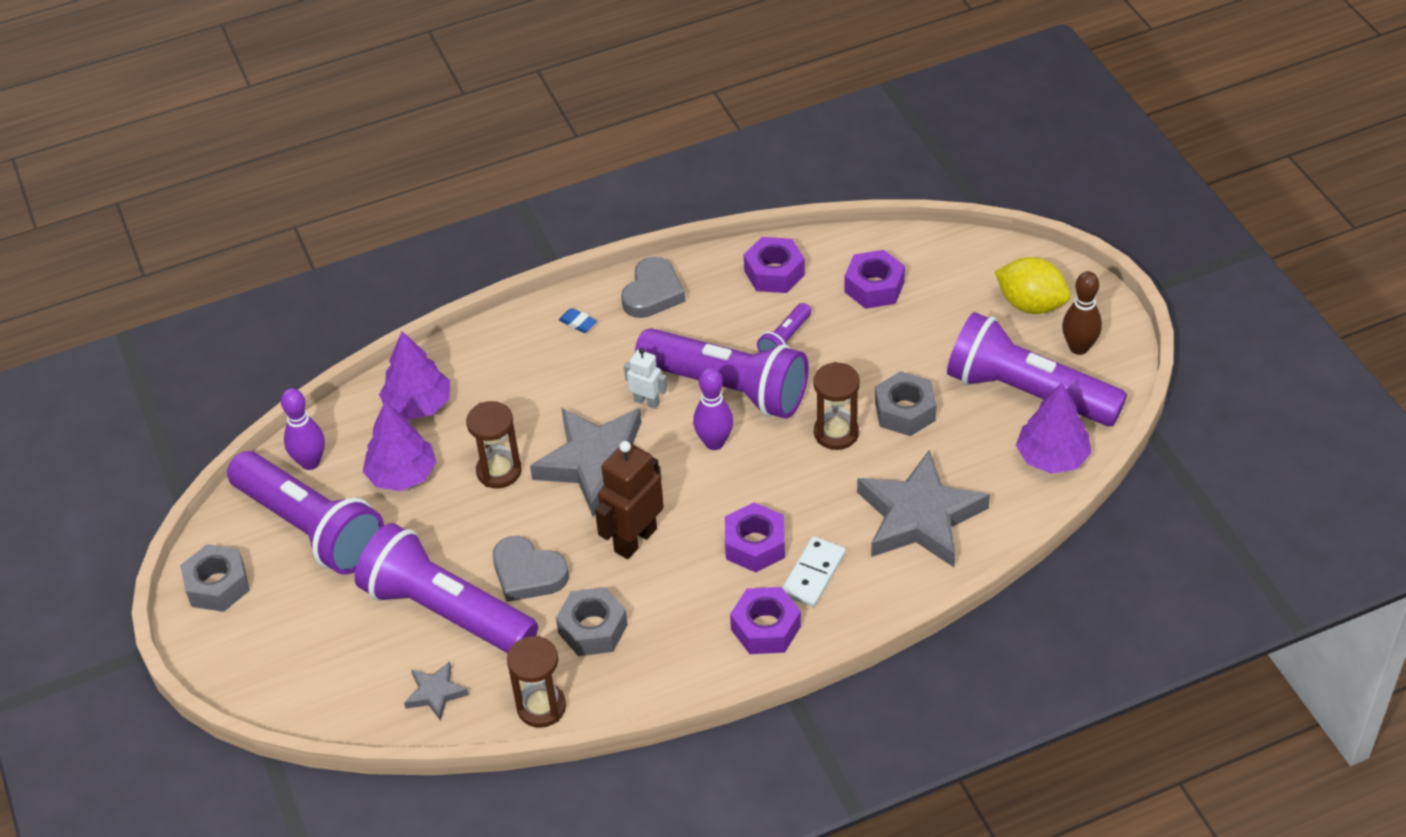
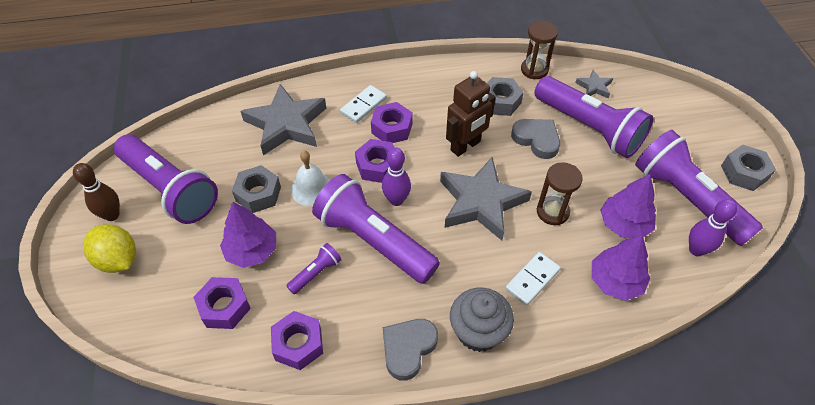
camera: 170 degrees left, 5 degrees up
(520, 386) = (532, 279): none -> white domino
(578, 323) = (478, 332): blue eraser -> grey cupcake
(647, 401) = (436, 243): white robot -> none
(765, 628) = (401, 84): purple nut -> purple nut (377, 166)
(836, 433) = (311, 189): brown hourglass -> white bell
(1052, 457) = (185, 143): purple tree -> purple tree (252, 251)

